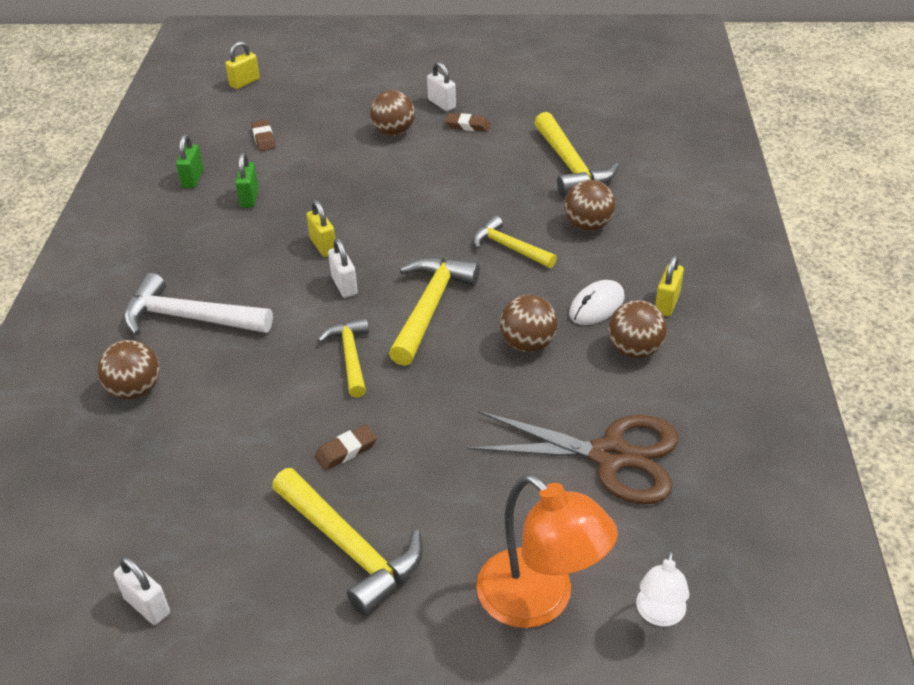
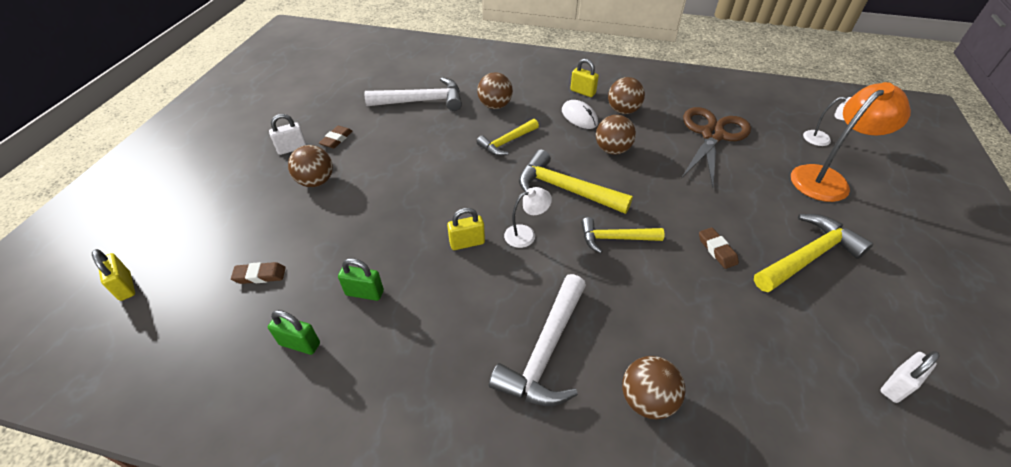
camera: 80 degrees left, 5 degrees up
(344, 285) = (526, 234): white padlock -> white lamp
(570, 165) = (422, 101): yellow hammer -> white hammer

